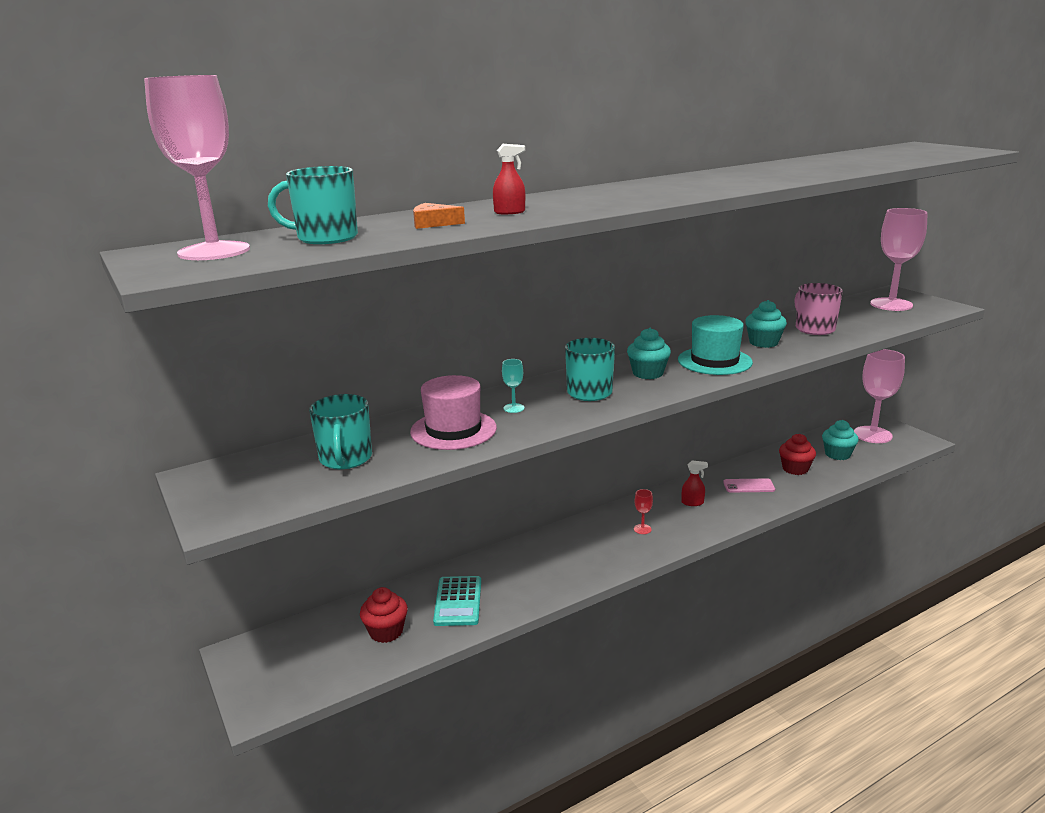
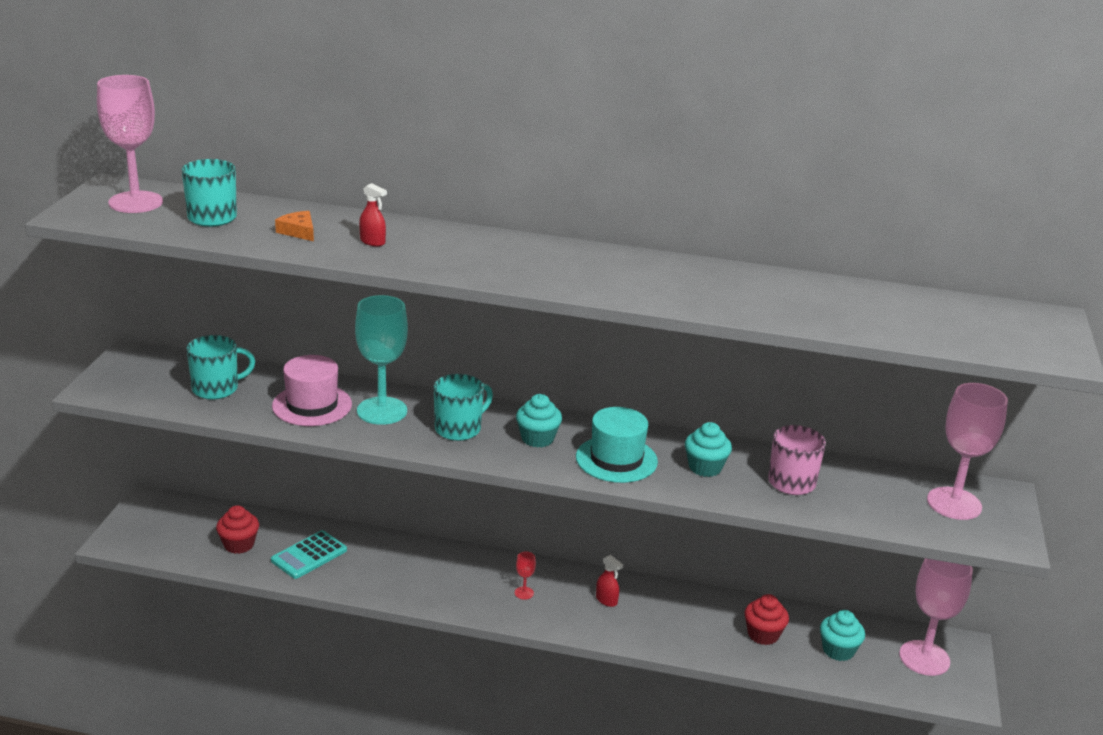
camera: 40 degrees right, 5 degrees up
(345, 459) = (216, 389): turquoise mug -> turquoise mug turned 150 degrees counterclockwise
(514, 408) = (382, 411): turquoise goblet -> turquoise goblet, size x2.48
(748, 486) = (685, 620): pink phone -> none

